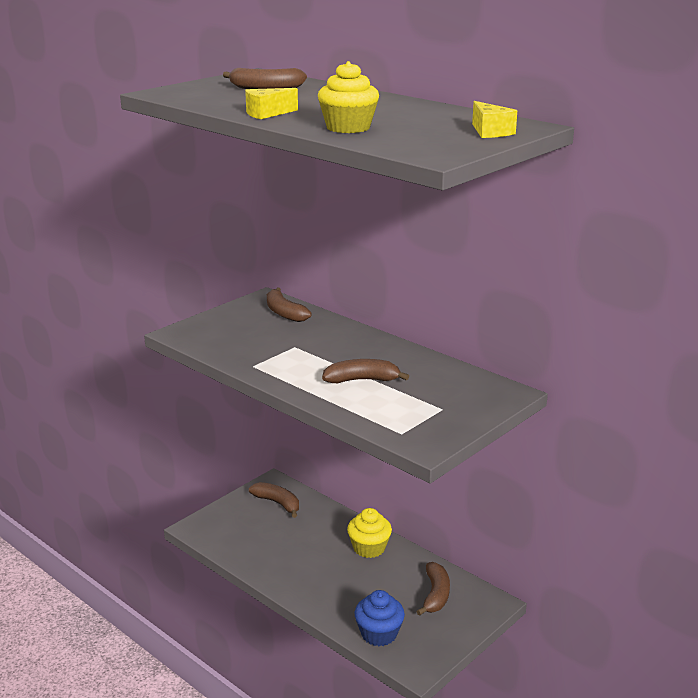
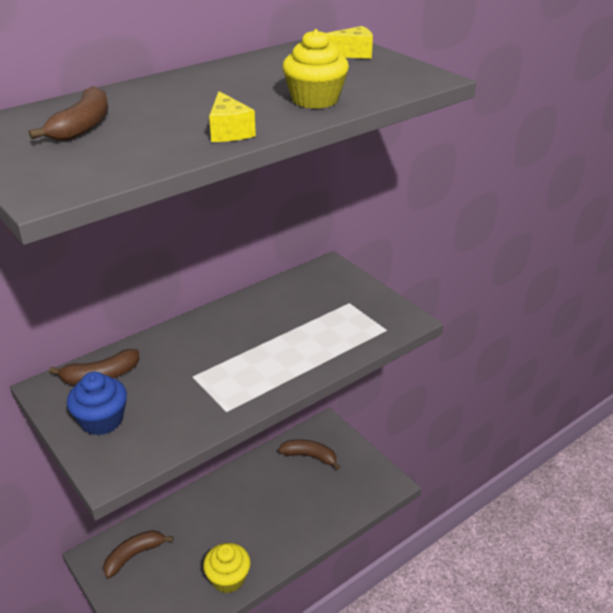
camera: 80 degrees left, 10 degrees up
(362, 380) = (284, 339): brown banana -> none
(369, 548) = (235, 490): yellow cupcake -> yellow cupcake (228, 578)
(379, 634) = (350, 501): blue cupcake -> blue cupcake (102, 420)

